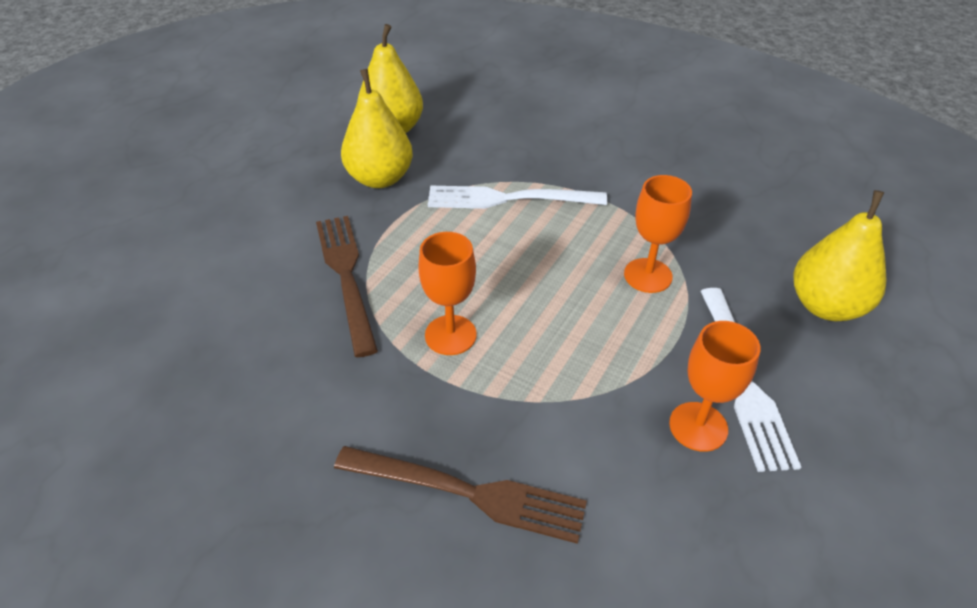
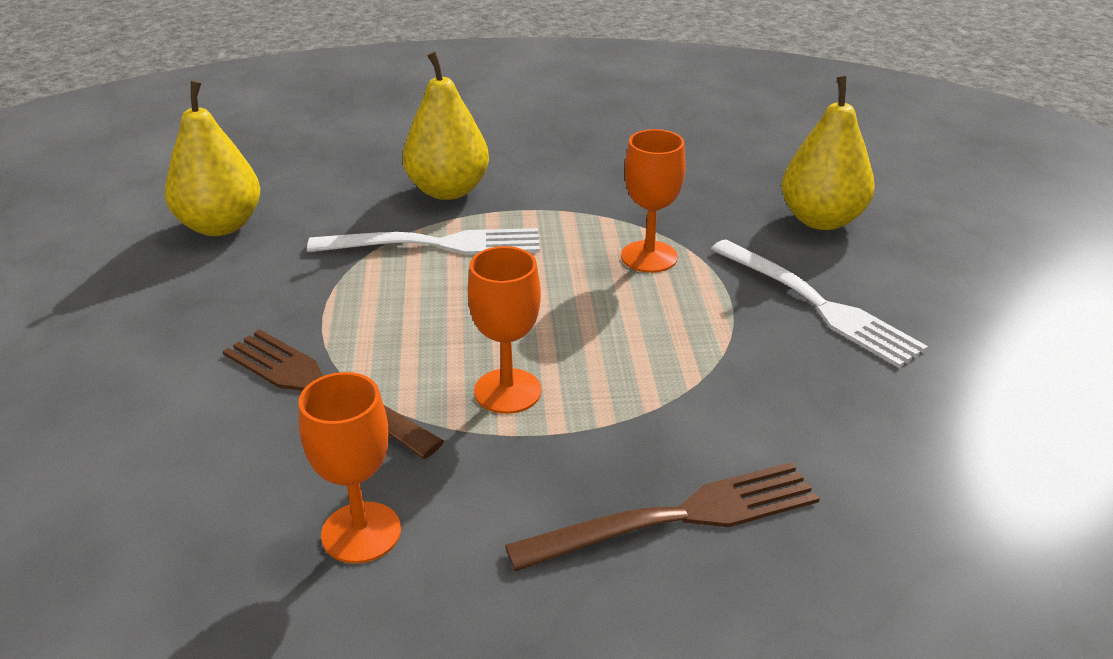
camera: 35 degrees left, 10 degrees down
(380, 178) = (258, 279): yellow pear -> yellow pear (448, 190)
(508, 199) = (436, 244): white fork -> white fork turned 150 degrees counterclockwise
(698, 426) = (819, 357): orange goblet -> orange goblet (361, 532)

